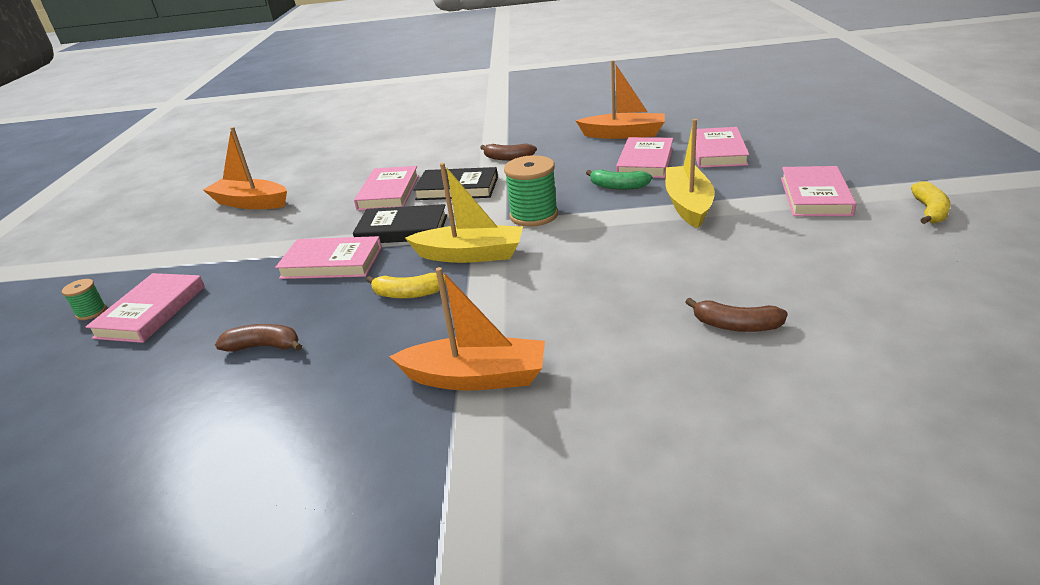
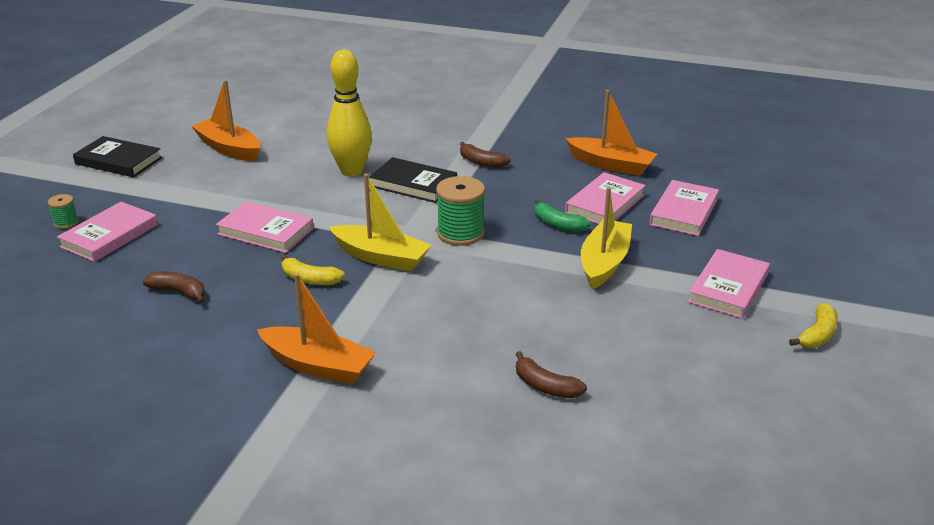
camera: 15 degrees right, 0 degrees up
(389, 192) = (351, 171): pink book -> yellow bowling pin
(402, 229) = (340, 215): black book -> black book (118, 161)

